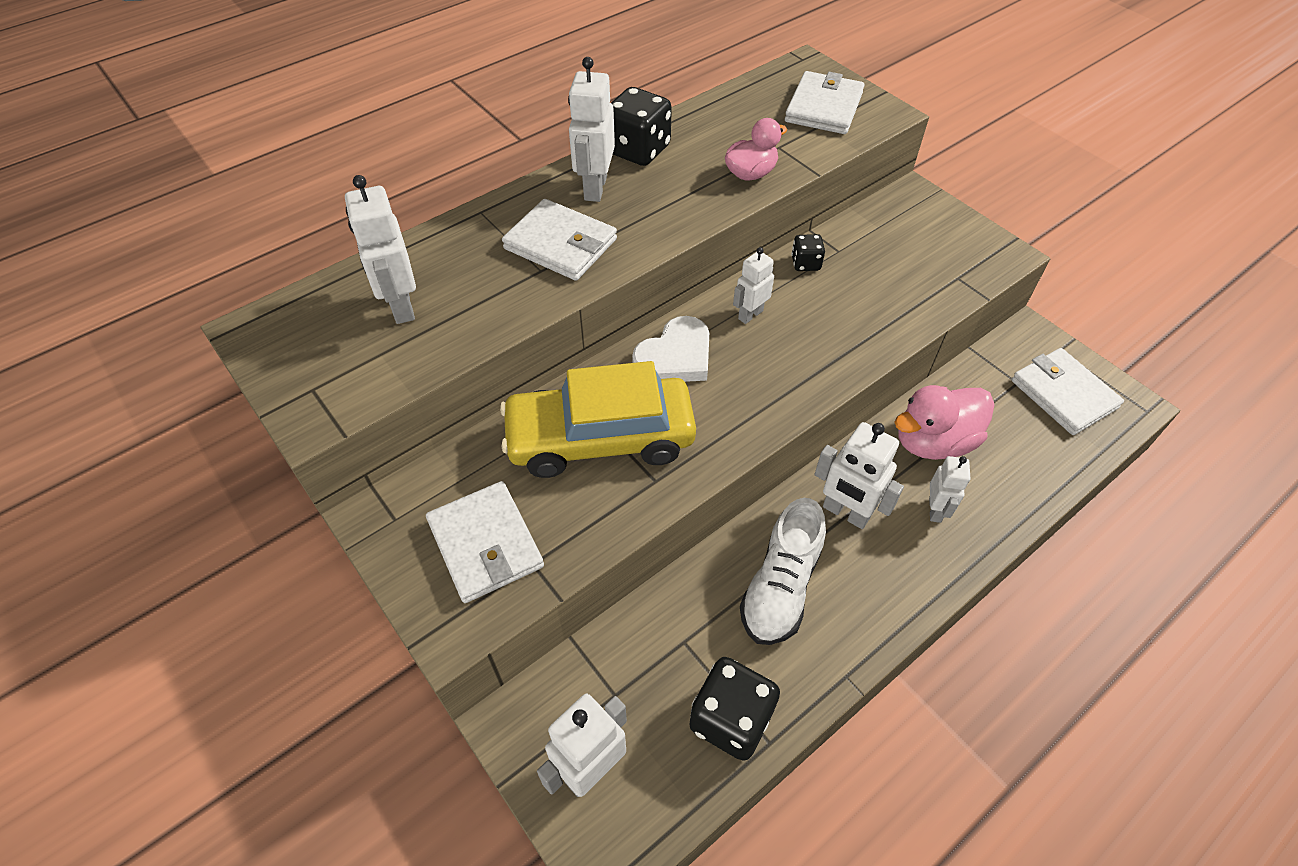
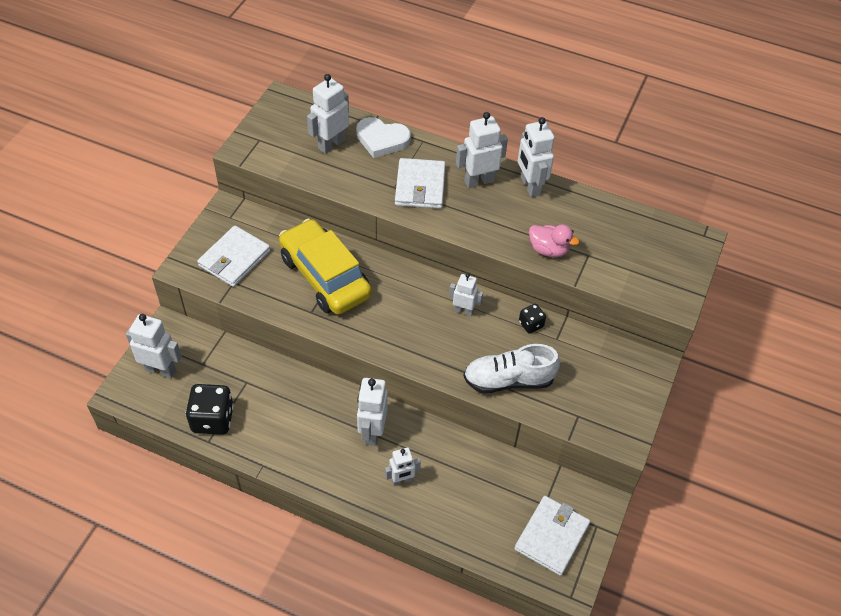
camera: 60 degrees right, 0 degrees up
(638, 150) = (530, 186): black dice -> white robot
(675, 357) = (405, 287): white heart -> white heart (382, 139)
(780, 587) = (303, 415): white shoe -> white shoe (508, 380)
(824, 107) = (653, 265): white wallet -> none
(933, 441) = (457, 465): pink duck -> none

